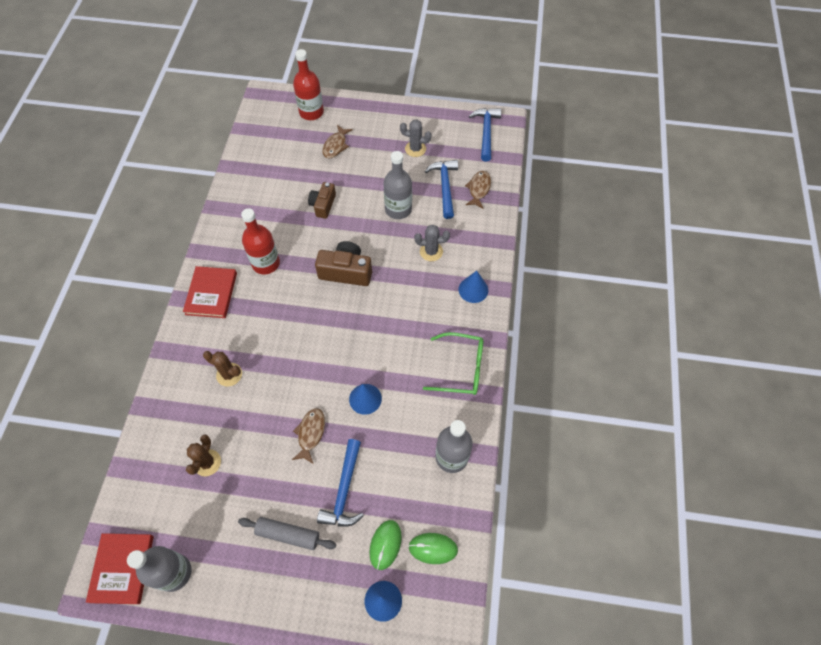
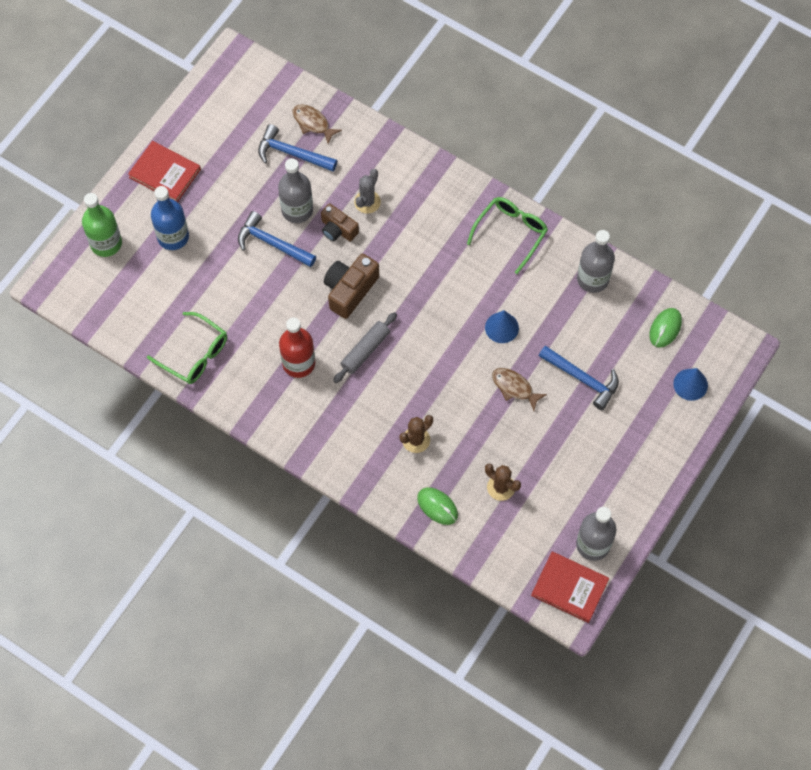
camera: 65 degrees left, 5 degrees up
(211, 293) = (310, 428): red book -> red book (165, 173)
(245, 196) = (195, 354): none -> green glasses
(288, 534) = (601, 439): grey rolling pin -> grey rolling pin (365, 350)
(311, 112) = (106, 243): red bottle -> green bottle
(323, 205) = (251, 280): brown camera -> brown camera (338, 229)
(336, 146) = (173, 237): brown fish -> blue bottle
(385, 545) = (645, 364): green mouse -> green mouse (437, 506)
(415, 149) = (223, 159): grey cactus -> none
(473, 289) = (431, 184): blue cone -> none
(486, 132) = (240, 81): blue hammer -> blue hammer (272, 243)

